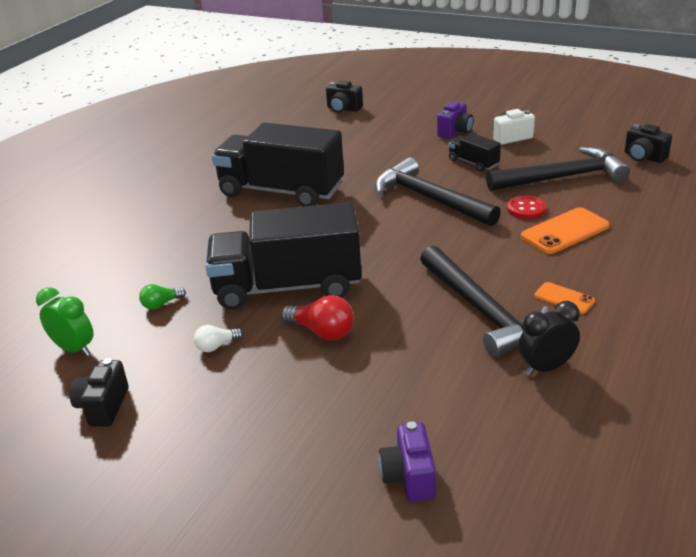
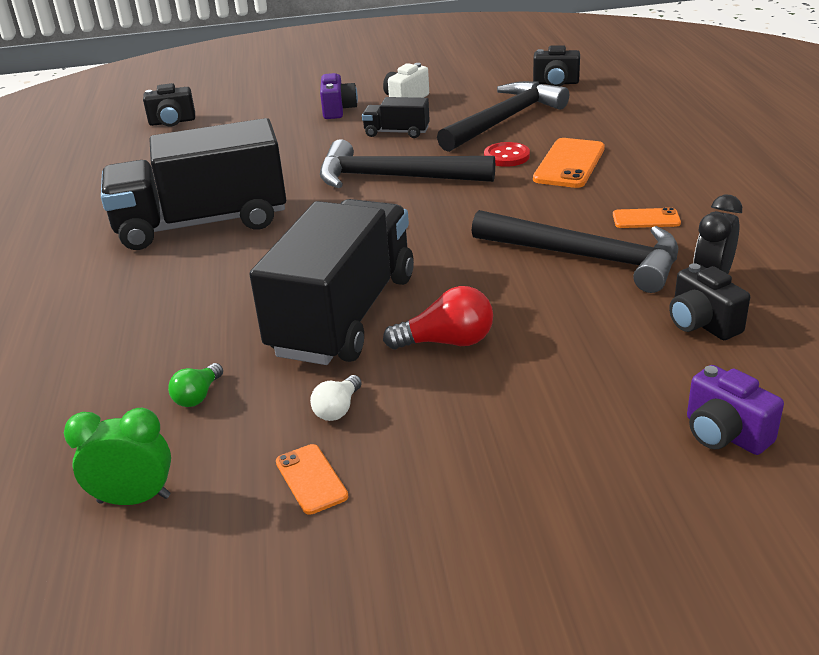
camera: 35 degrees left, 0 degrees up
(103, 406) = (272, 543): black camera -> black camera (702, 323)
(158, 381) = (311, 479): none -> orange phone
(287, 287) = (344, 315): black truck -> black truck turned 150 degrees clockwise

